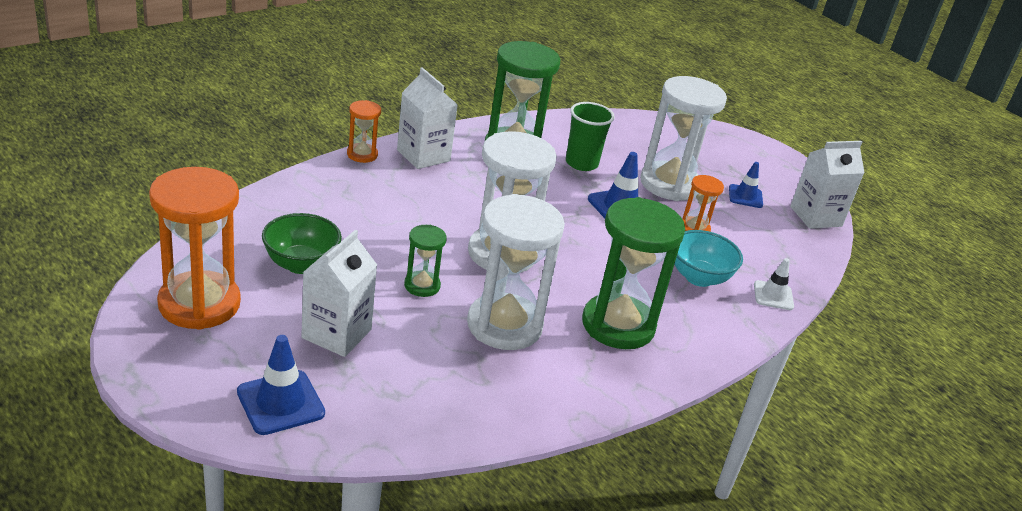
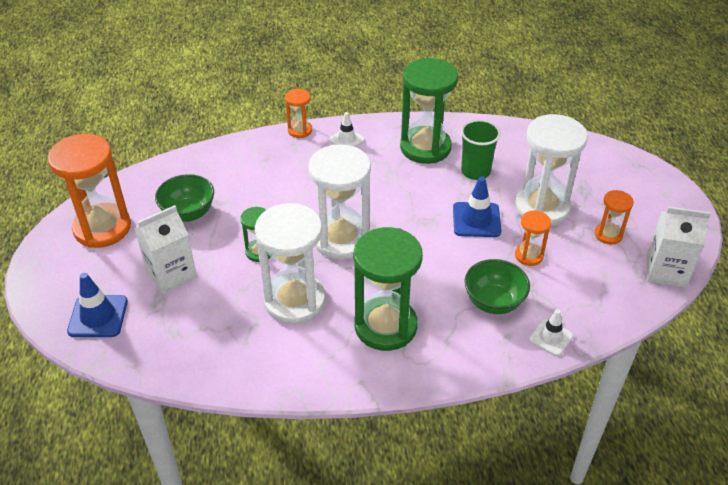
camera: 35 degrees right, 10 degrees up
(423, 155) = (346, 140): white carton -> white traffic cone
(699, 277) = (493, 302): turquoise bowl -> green bowl
(745, 196) = (608, 235): blue traffic cone -> orange hourglass

